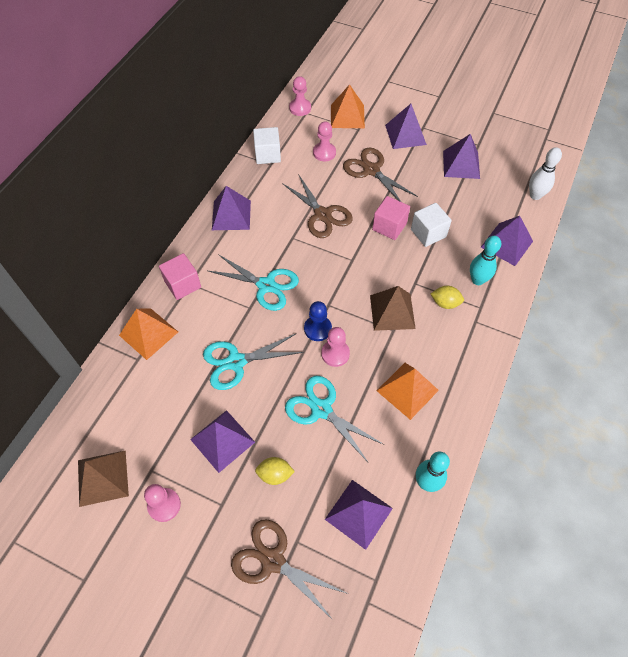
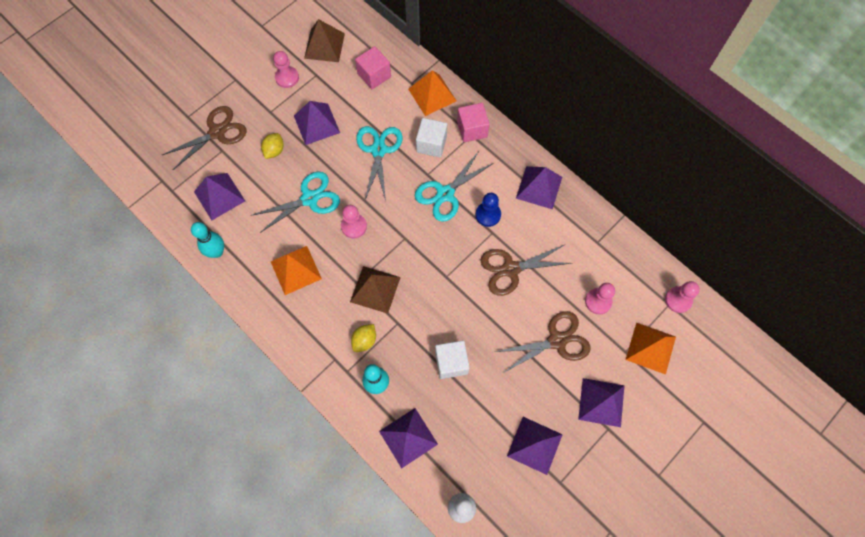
camera: 110 degrees right, 10 degrees up
(267, 155) = (612, 243): white cube -> white cube (431, 144)
(317, 329) = (383, 221): blue pawn -> blue pawn (488, 215)
(389, 226) = (473, 327): pink cube -> pink cube (374, 75)

